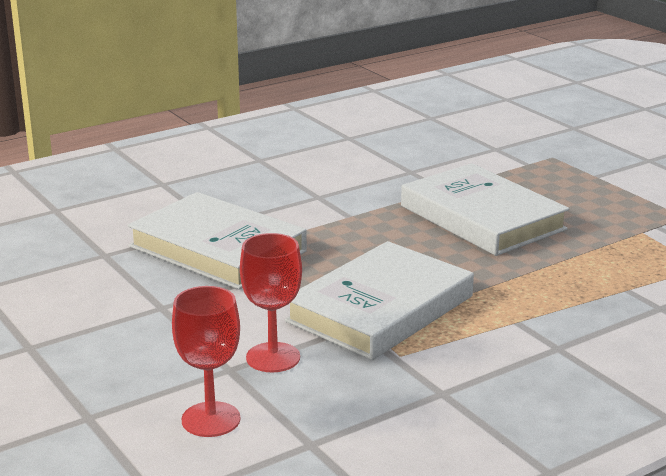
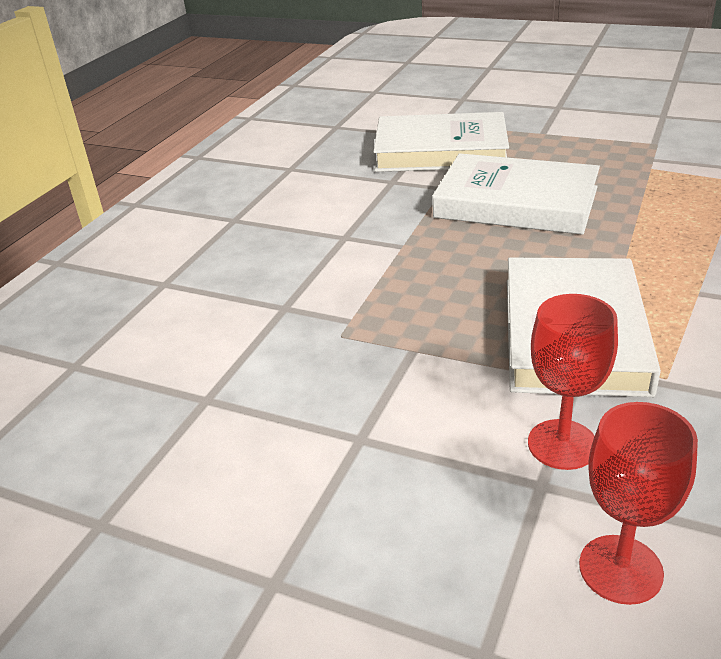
camera: 30 degrees left, 10 degrees up
(217, 249) = (324, 336): white book -> white book (440, 151)

